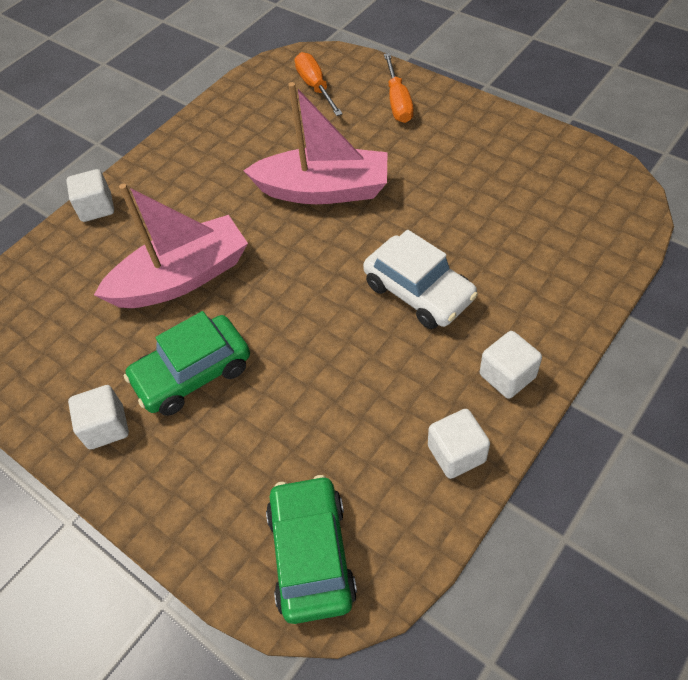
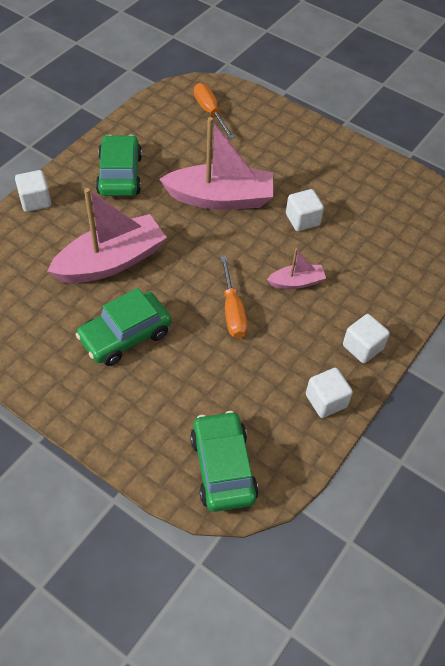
camera: 10 degrees left, 0 degrees up
(106, 427) = (60, 373): white cube -> white cube (302, 220)
(201, 169) = (120, 174): none -> green car
(398, 102) = (277, 130): orange screwdriver -> orange screwdriver (232, 311)
(418, 292) = (296, 282): white car -> pink boat

